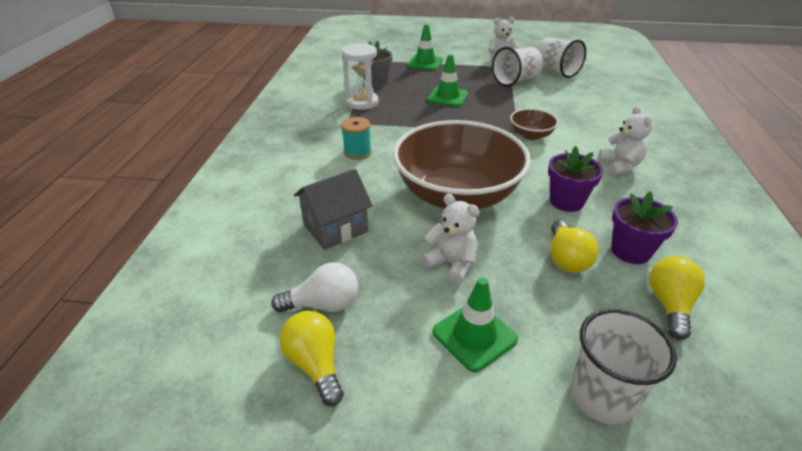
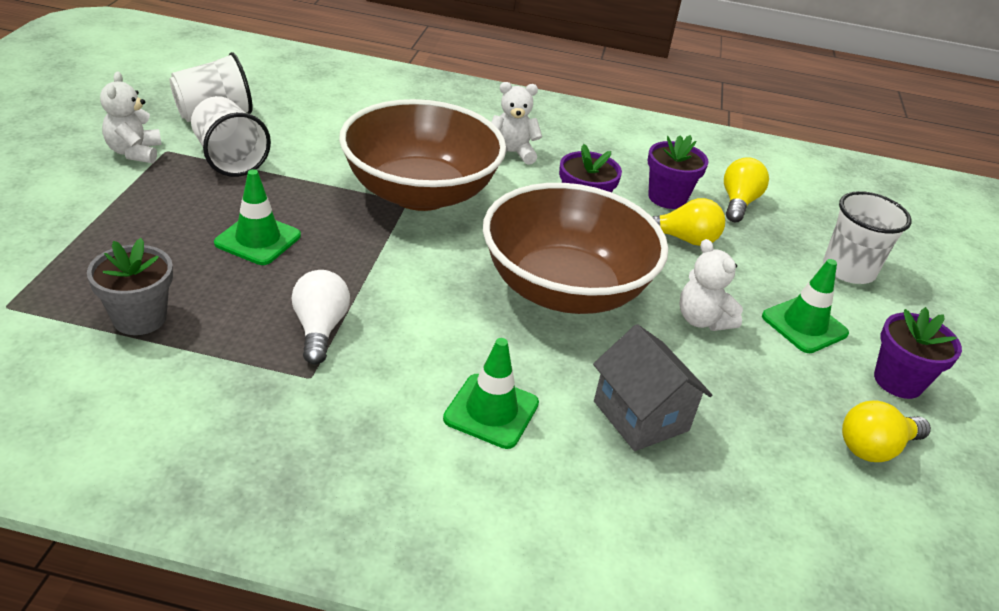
camera: 90 degrees left, 0 degrees up
(323, 304) = (788, 436): white light bulb -> white light bulb (320, 329)
(357, 152) = (431, 373): turquoise spool -> none
(362, 102) = (231, 348): white hourglass -> none
(411, 406) = (898, 381): none -> purple flower pot
(425, 63) = (78, 237): green traffic cone -> green traffic cone (491, 411)
(451, 264) = (702, 320): white teddy bear -> white teddy bear turned 75 degrees counterclockwise
(531, 135) = (420, 192): brown bowl -> brown bowl, size x2.33
(669, 305) = (738, 203): yellow light bulb -> yellow light bulb turned 90 degrees clockwise

